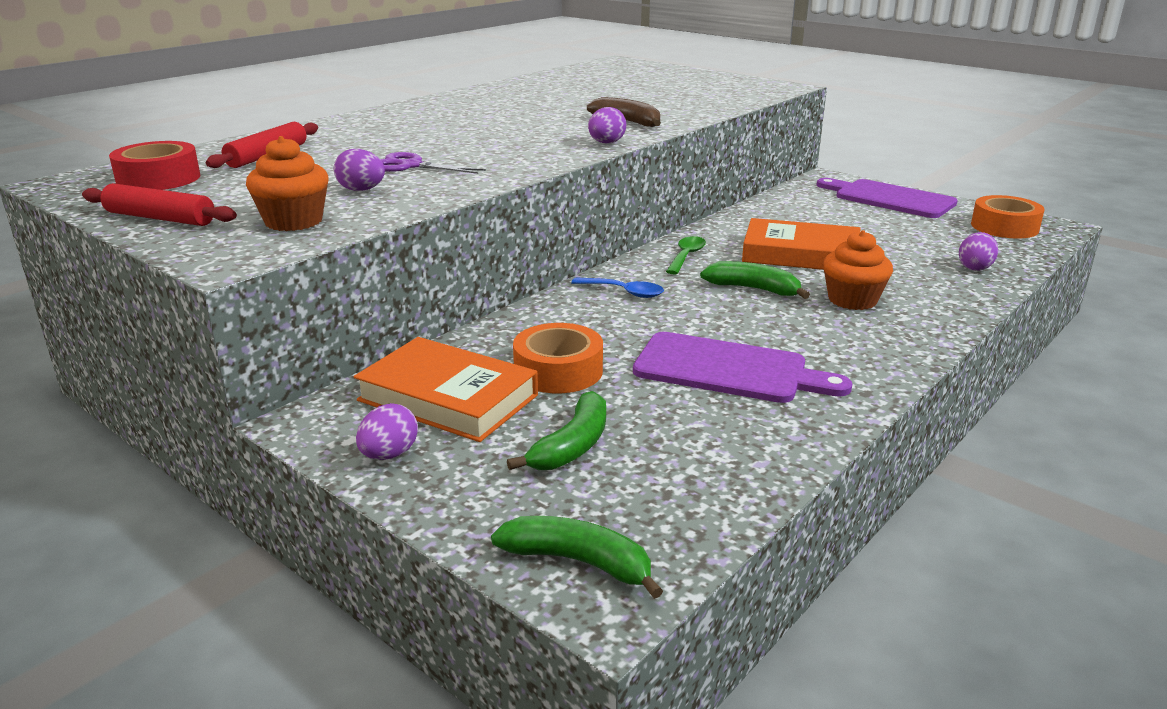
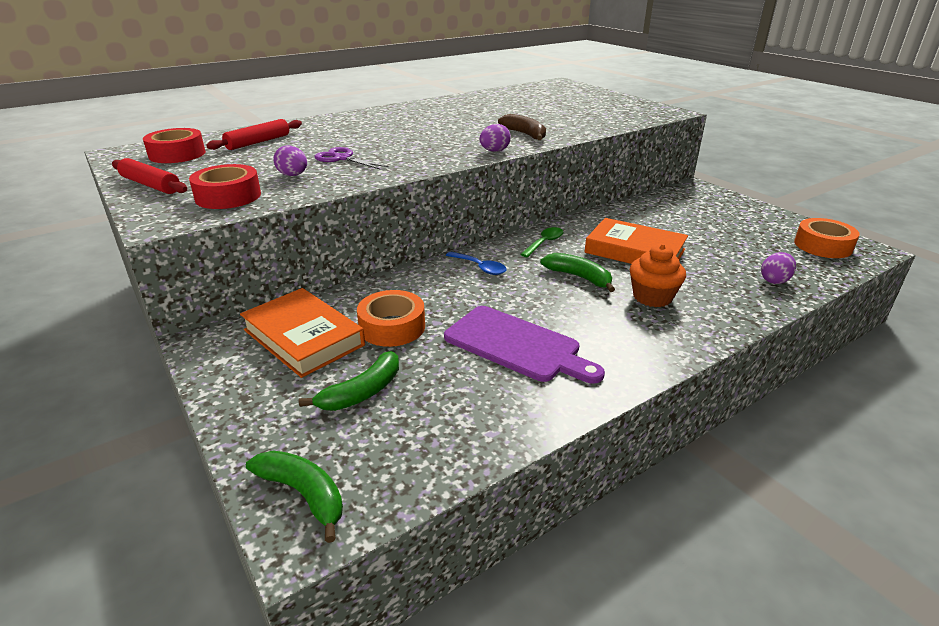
camera: 15 degrees right, 5 degrees up
(294, 221) = (228, 196): orange cupcake -> red tape
(389, 455) = (236, 377): purple egg -> none
(889, 198) = (737, 210): purple cutting board -> none

